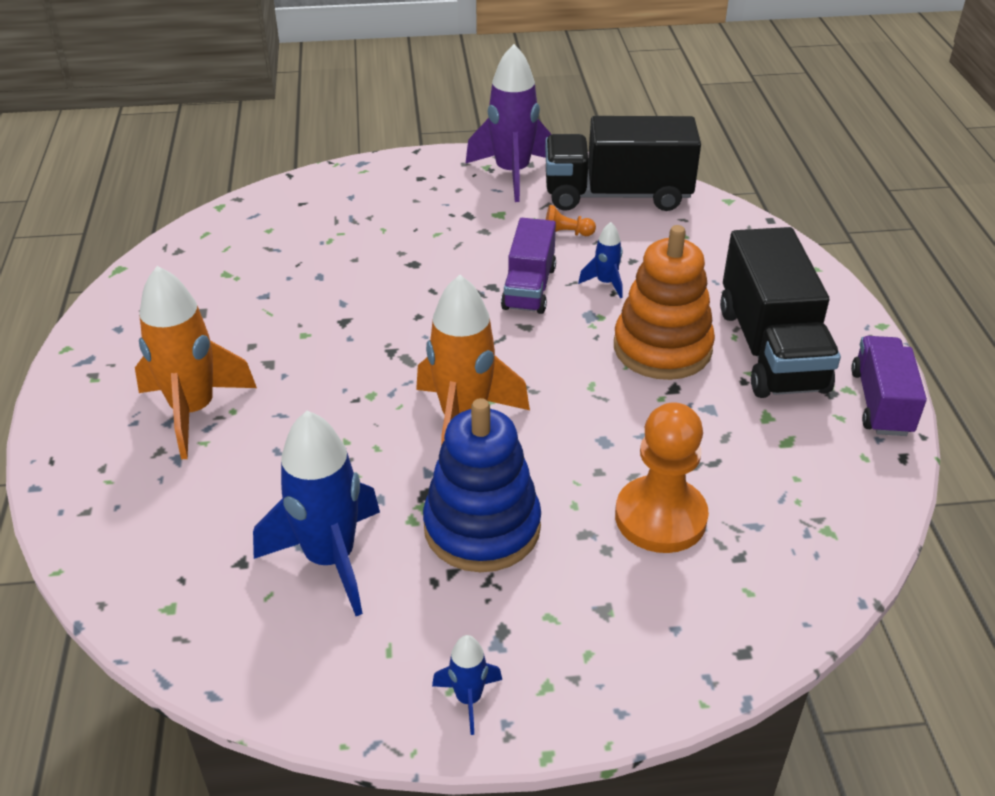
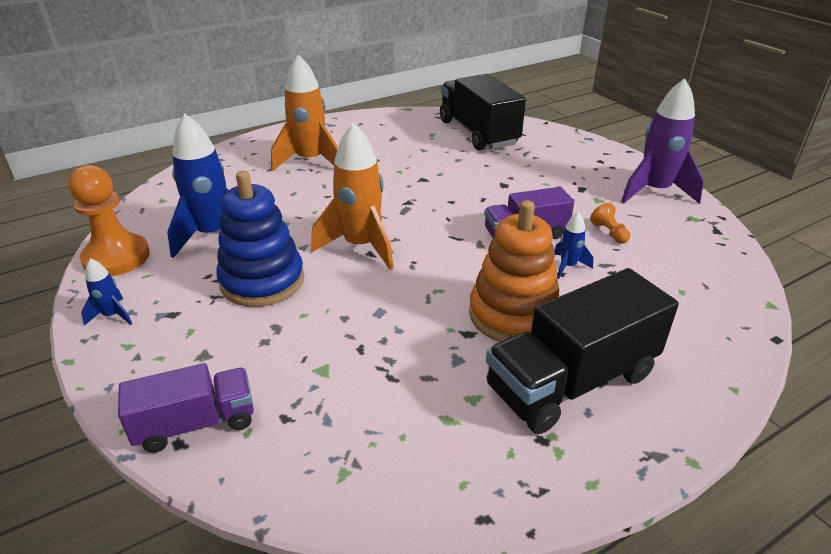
camera: 65 degrees right, 5 degrees down
(617, 195) = (692, 243): black truck -> black truck (478, 133)
(660, 517) = (310, 361): orange pawn -> orange pawn (116, 257)
(881, 403) = (558, 483): purple truck -> purple truck (196, 423)

